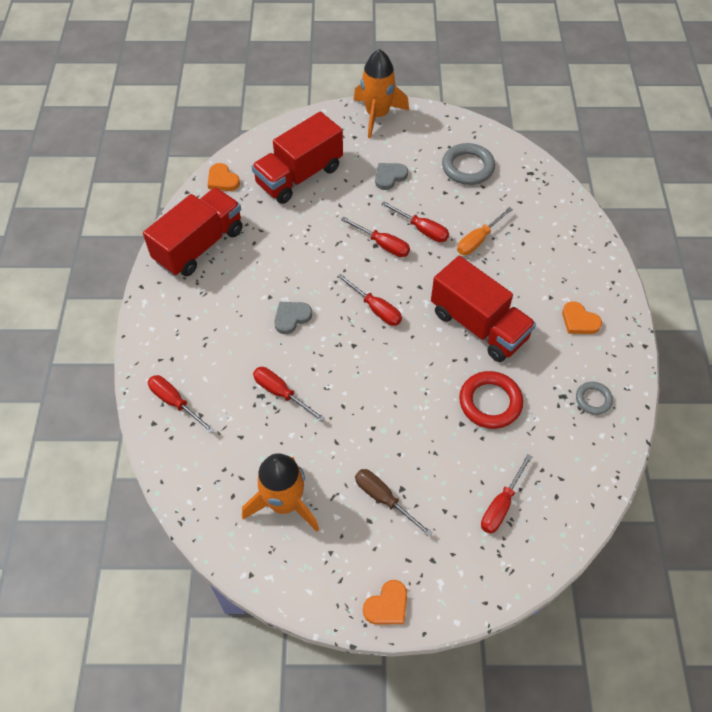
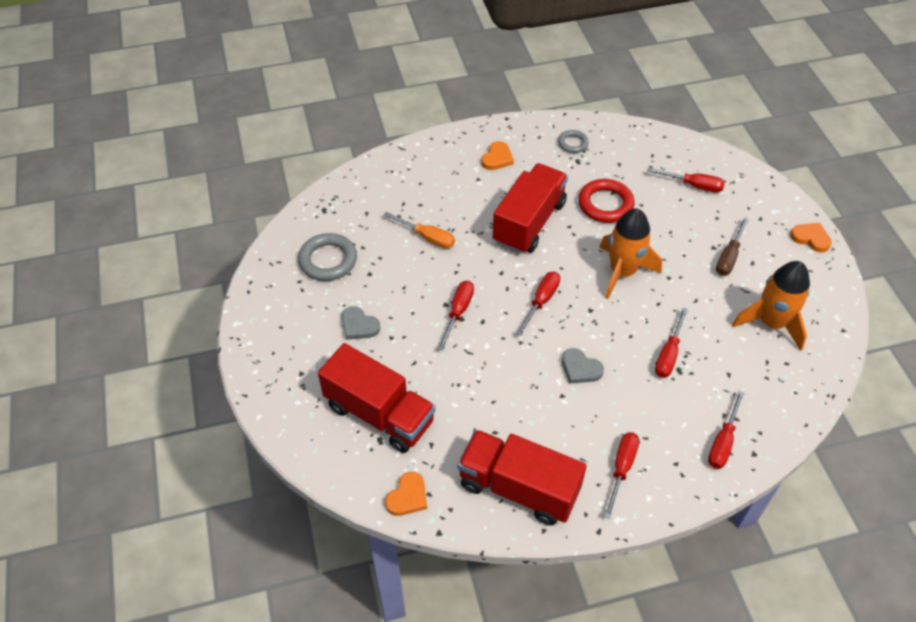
camera: 105 degrees left, 5 degrees down
(377, 115) = (259, 358): orange rocket -> orange rocket (622, 272)
(422, 229) = (427, 283): red screwdriver -> red screwdriver (621, 469)

